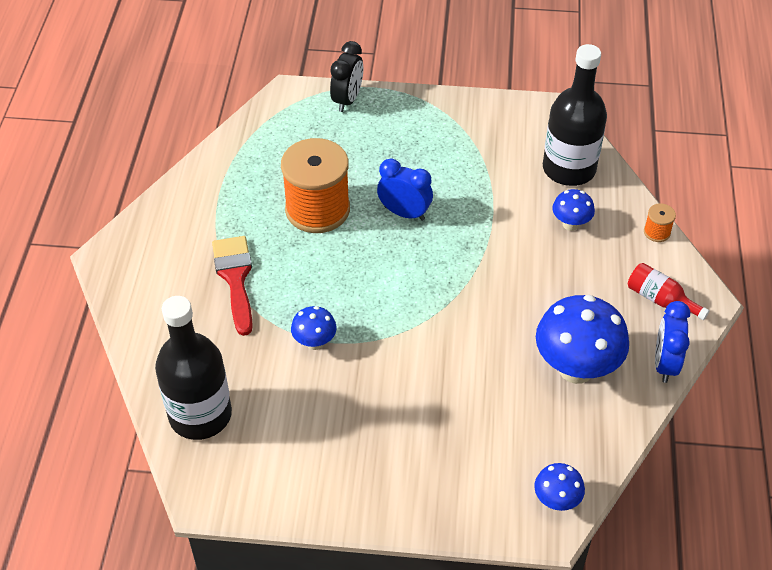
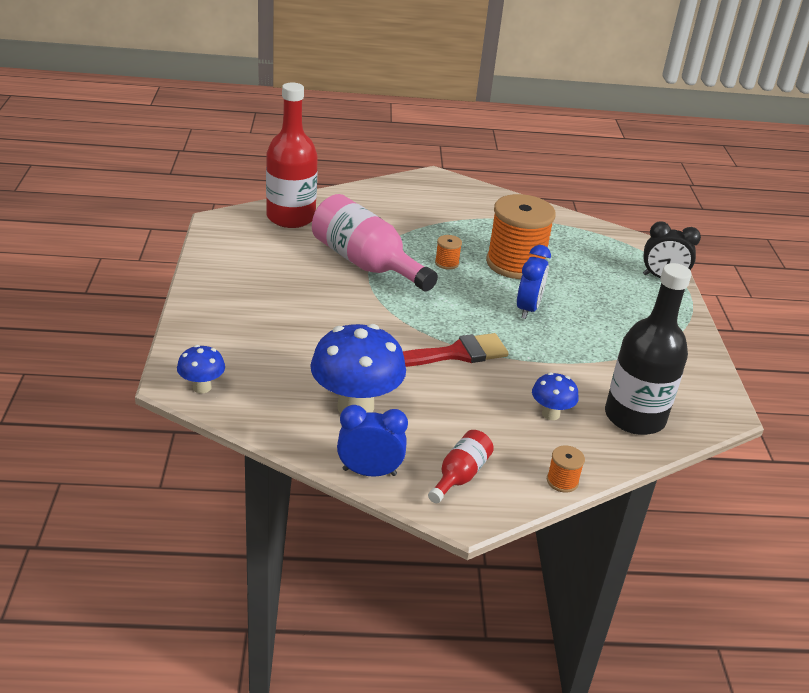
camera: 80 degrees right, 15 degrees down
(200, 415) = (291, 217): black bottle -> red bottle
(235, 278) = (426, 228): red brush -> red brush (456, 353)
(314, 342) = (366, 264): blue mushroom -> pink bottle
(315, 268) = (447, 263): none -> orange spool

